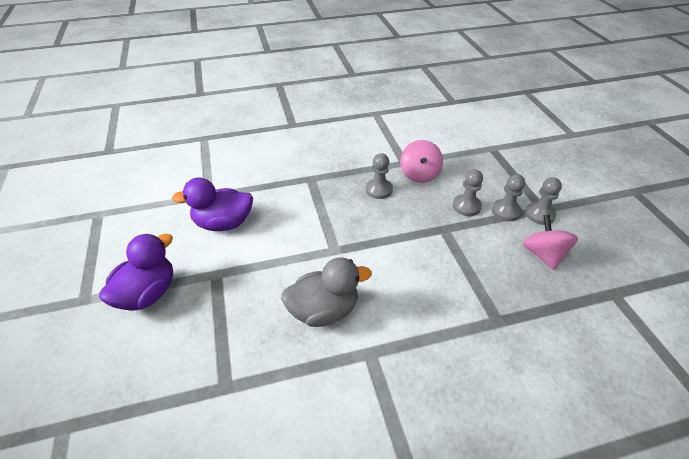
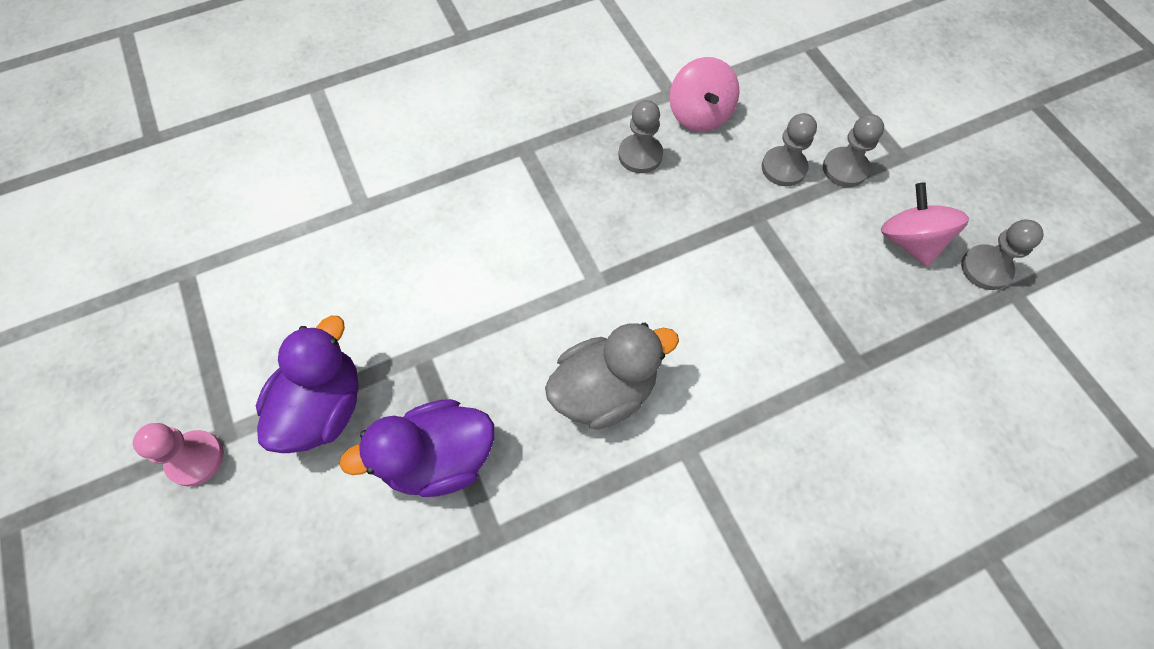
camera: 10 degrees left, 20 degrees up
(61, 310) = (195, 458): none -> pink pawn
(223, 223) = (404, 258): purple duck -> purple duck (439, 458)
(539, 214) = (896, 167): grey pawn -> grey pawn (985, 268)

